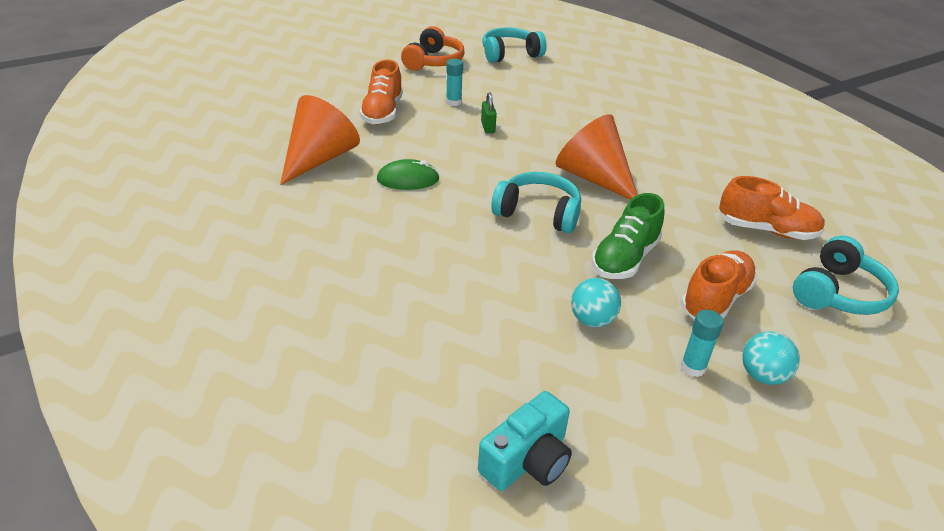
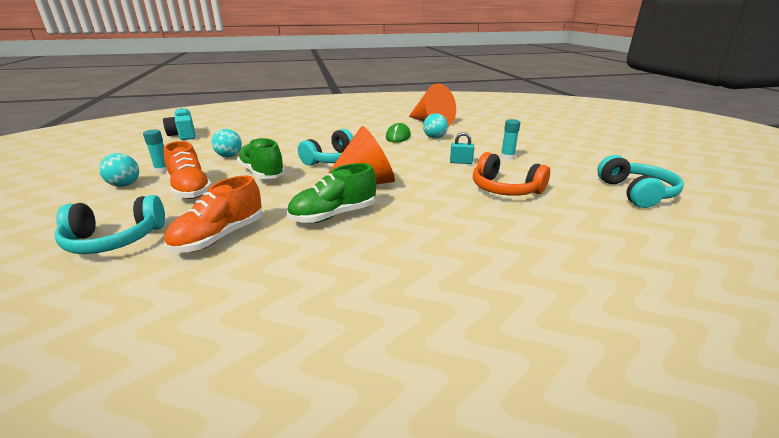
camera: 110 degrees right, 10 degrees down
(382, 112) = (489, 138): orange shoe -> none
(401, 150) = (434, 138): none -> turquoise ball
(433, 62) = (594, 159): orange headphones -> orange headphones (505, 189)
(488, 127) = (461, 162): green padlock -> turquoise padlock
(673, 180) = (333, 215): none -> green shoe
(838, 293) = (115, 239): turquoise headphones -> turquoise headphones turned 75 degrees counterclockwise

